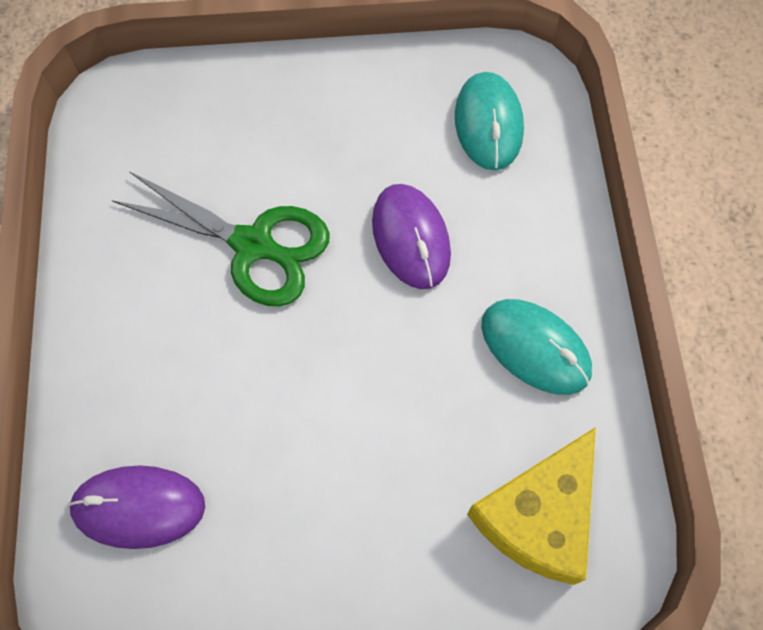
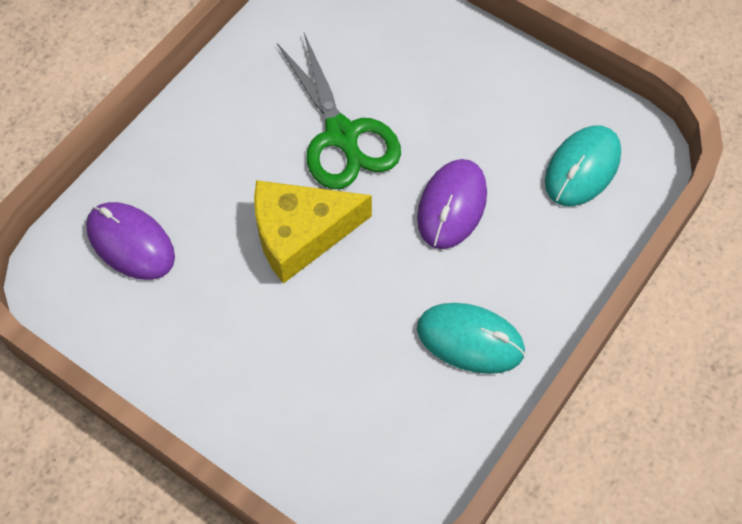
camera: 40 degrees right, 5 degrees down
(535, 348) = (470, 340): turquoise mouse -> turquoise mouse turned 60 degrees counterclockwise
(538, 516) = (369, 444): yellow cheese -> yellow cheese (300, 234)

